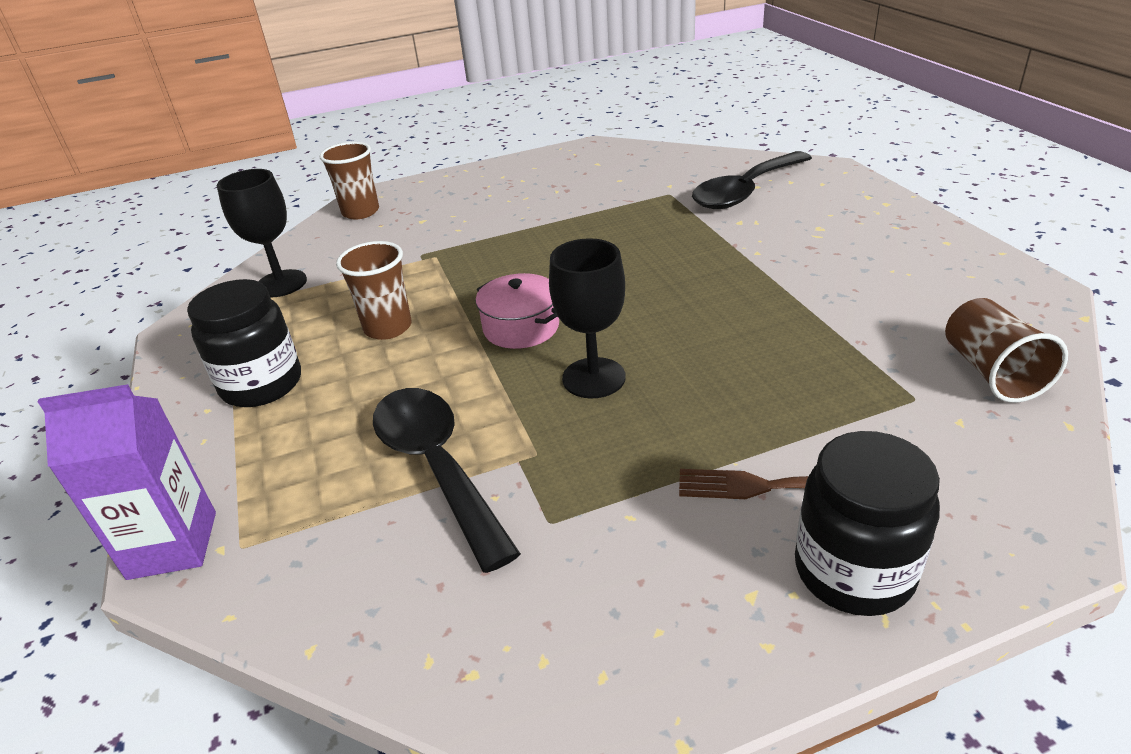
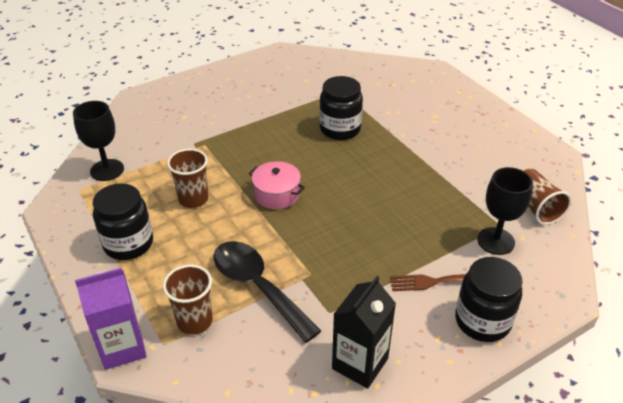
camera: 15 degrees left, 5 degrees up
(360, 212) = (138, 110): brown cup -> brown cup (194, 321)
(579, 627) = (360, 363): none -> black carton
(593, 378) = (329, 225): black goblet -> black goblet (495, 241)
(653, 242) = (340, 129): none -> black jar
(745, 191) = (387, 88): black spoon -> none

